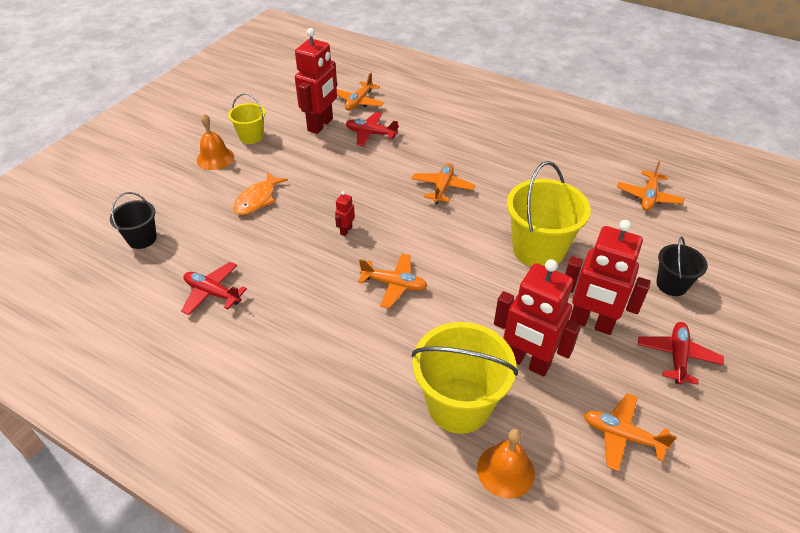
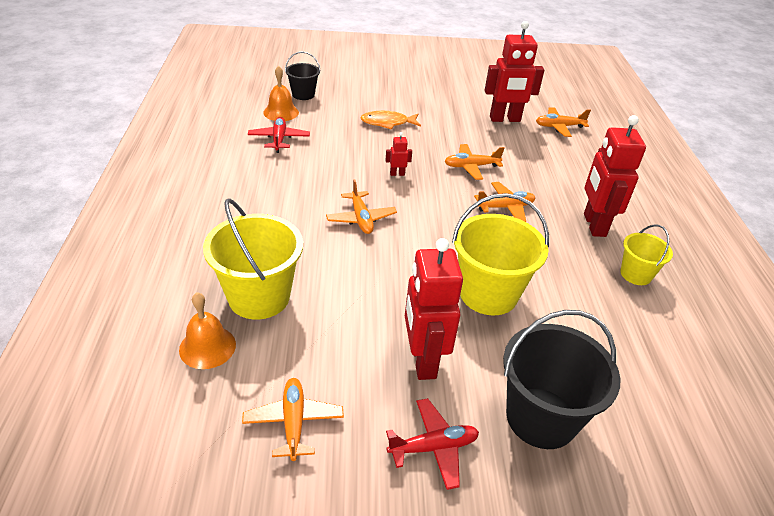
camera: 55 degrees right, 5 degrees down
(215, 158) = (410, 90): orange bell -> orange bell (281, 112)
(251, 136) = (451, 95): yellow bucket -> yellow bucket (636, 274)
(371, 134) = (526, 146): red plane -> none
(526, 362) = (336, 326): red robot -> red robot (594, 225)
(648, 197) = (667, 362): orange plane -> orange plane (471, 166)
(671, 284) = (541, 417): black bucket -> black bucket, size x1.80

